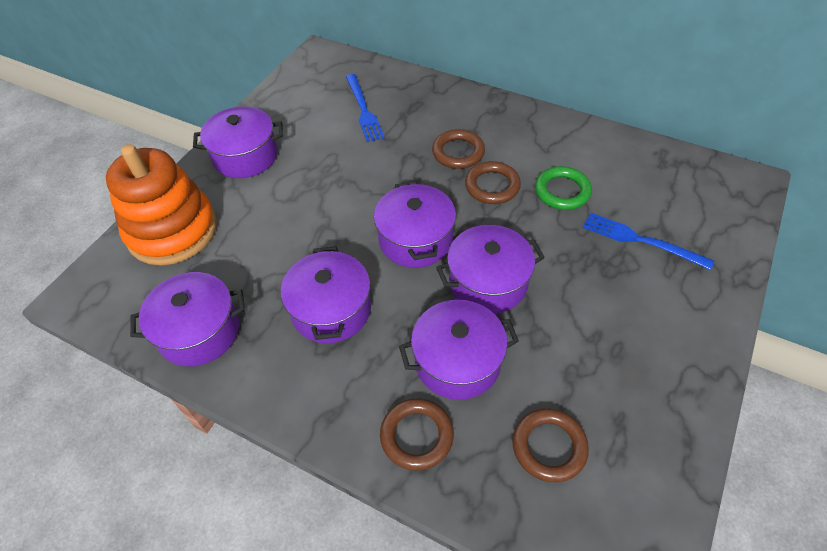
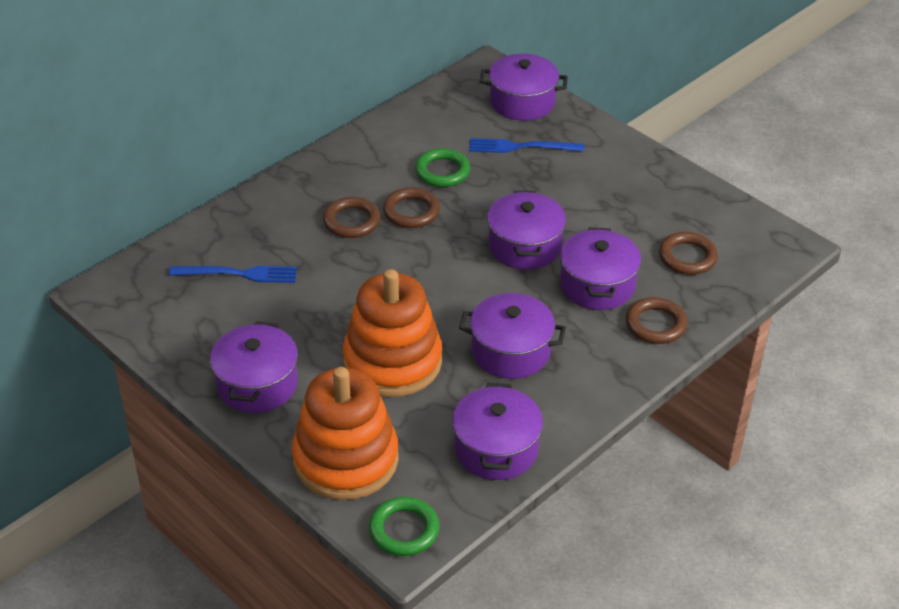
camera: 75 degrees left, 10 degrees down
(96, 290) = (404, 530): none -> green ring
(292, 227) = (392, 361): none -> orange stacking toy
(415, 239) = (453, 278): purple pot -> purple pot (522, 102)
(641, 240) = (522, 147): blue fork -> blue fork turned 45 degrees clockwise

